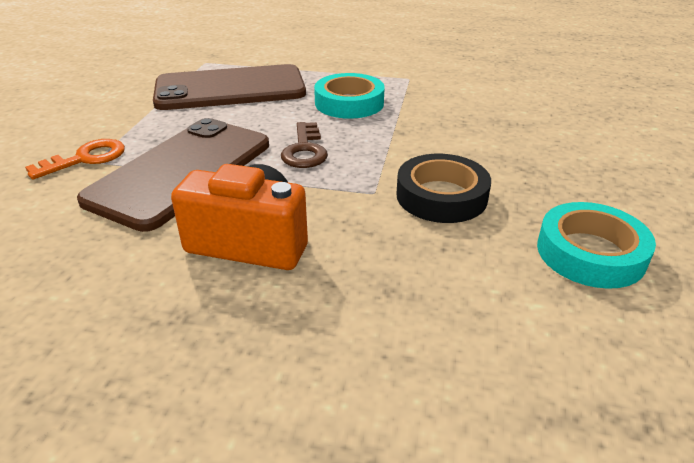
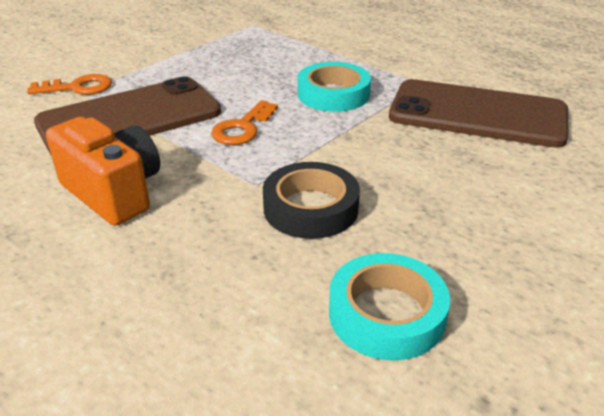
camera: 30 degrees right, 0 degrees up
(230, 89) = (245, 55): brown phone -> brown phone (477, 114)
(305, 150) = (243, 128): brown key -> orange key

